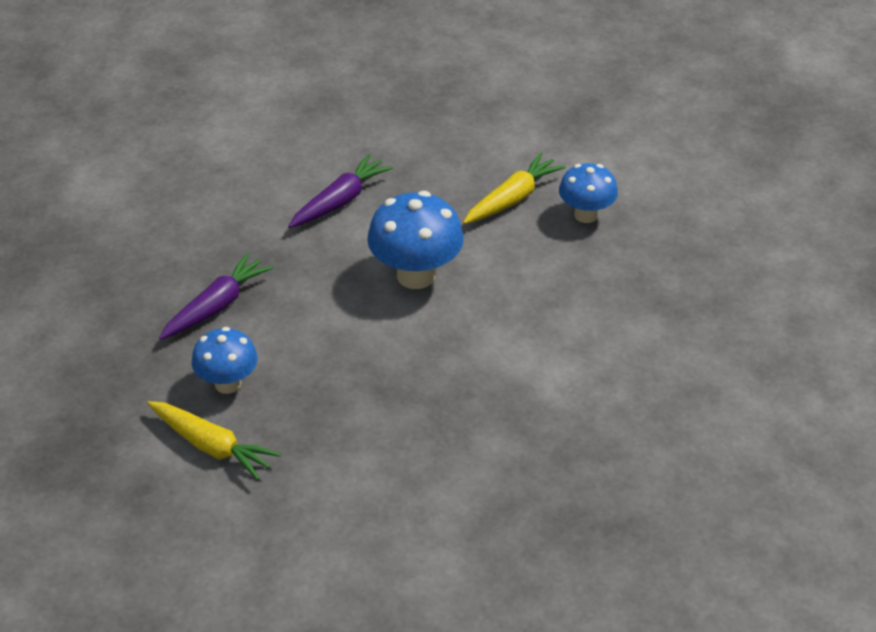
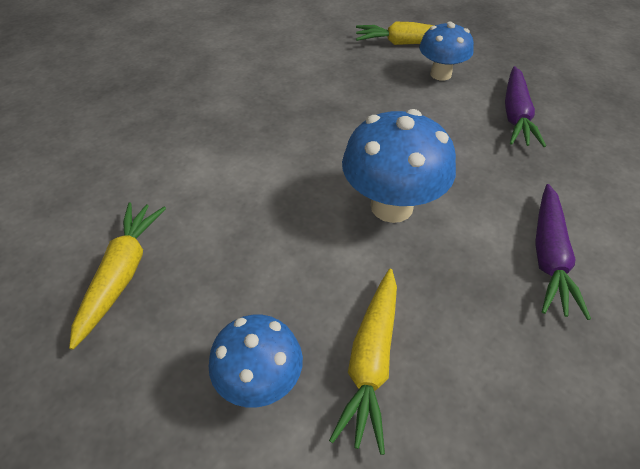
camera: 150 degrees right, 5 degrees up
(654, 309) = (122, 274): none -> yellow carrot

